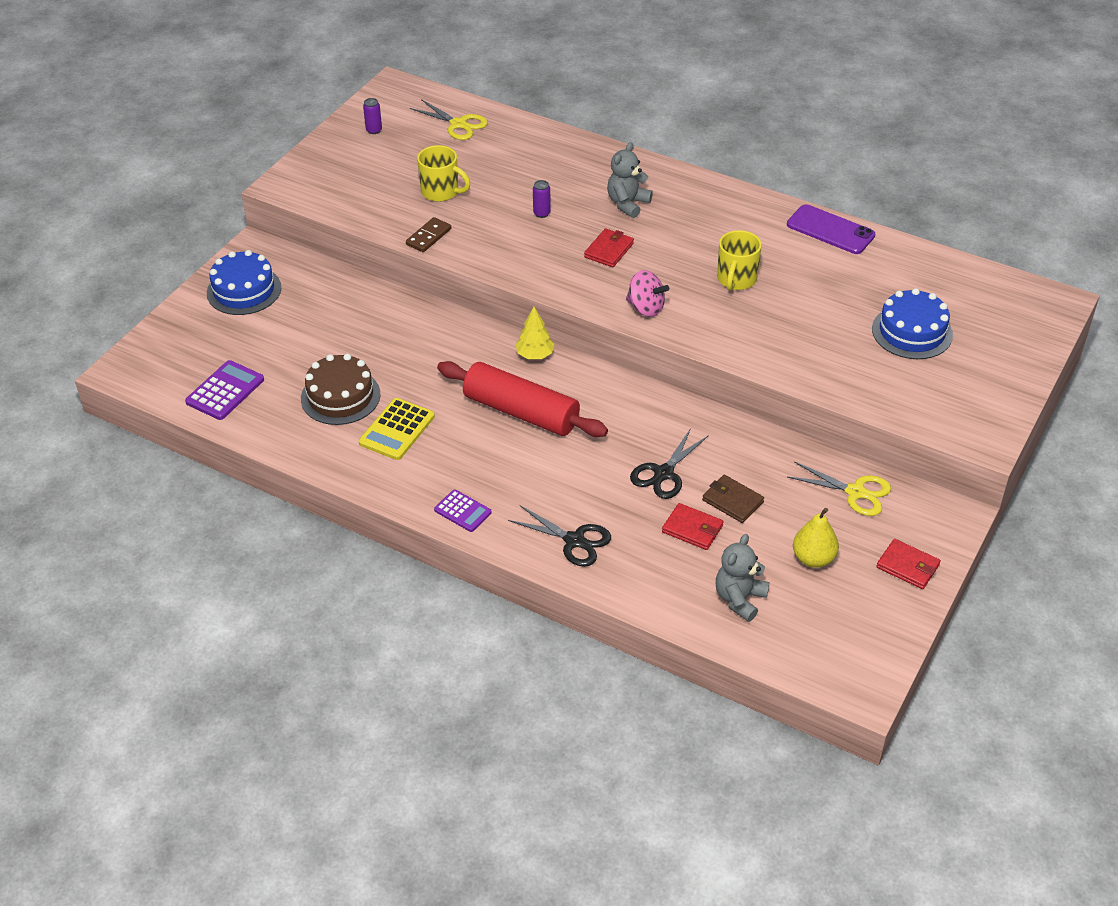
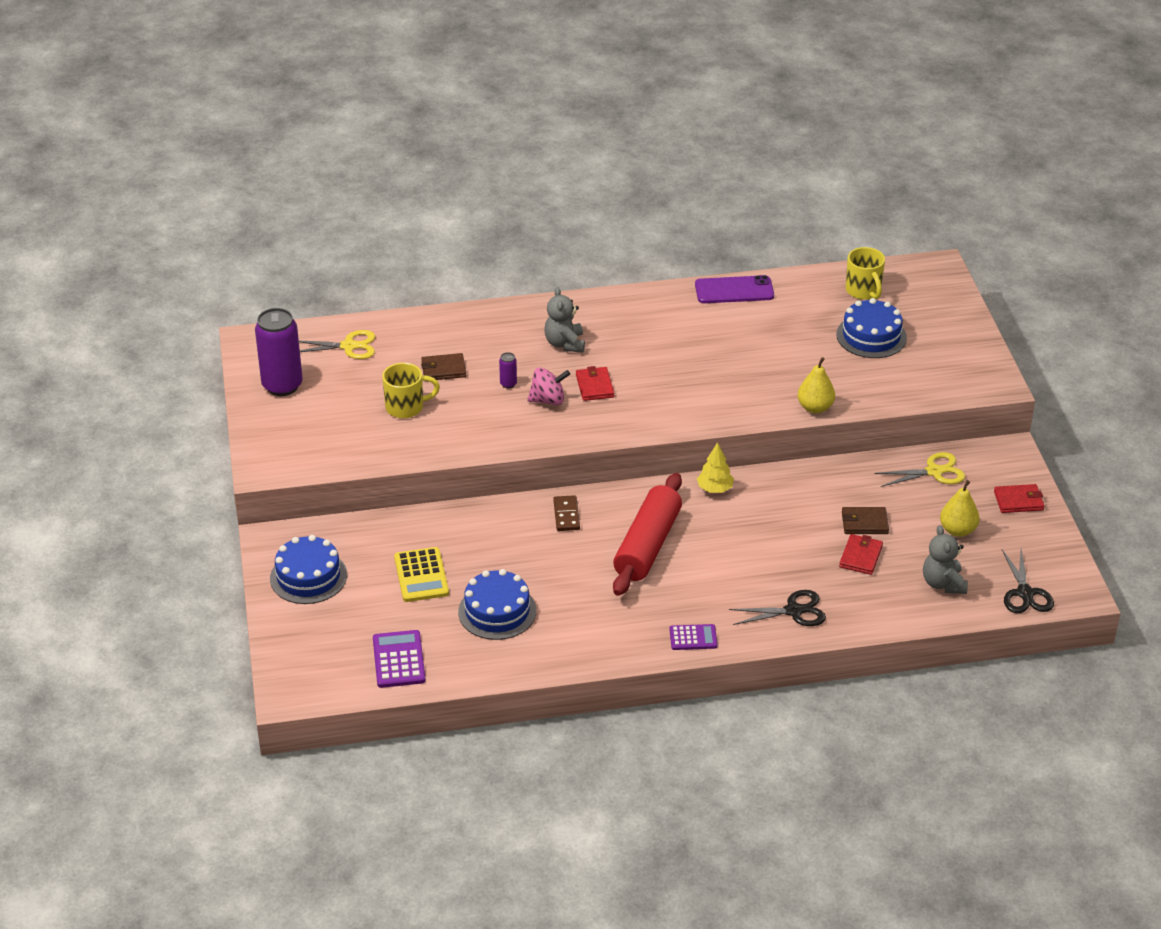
camera: 40 degrees left, 5 degrees down
(340, 396) = (497, 611): brown cake -> blue cake
(374, 130) = (282, 385): purple can -> purple can, size x2.41
(397, 430) = (572, 610): yellow calculator -> yellow calculator (421, 575)
(428, 237) = (442, 447): brown domino -> brown domino (566, 515)
(506, 177) = (443, 369): none -> brown wallet
(521, 412) = (647, 545): red rolling pin -> red rolling pin turned 60 degrees counterclockwise
(535, 355) = (606, 499): yellow tree -> yellow tree (715, 489)
(646, 308) = (674, 414): pink spinning top -> pink spinning top (548, 400)
(663, 473) = (798, 531): black scissors -> black scissors (1025, 593)
(692, 529) = (861, 557): red wallet -> red wallet turned 60 degrees counterclockwise
(736, 280) = (712, 360): yellow mug -> yellow mug (863, 291)
(779, 367) = (815, 407): none -> yellow pear

